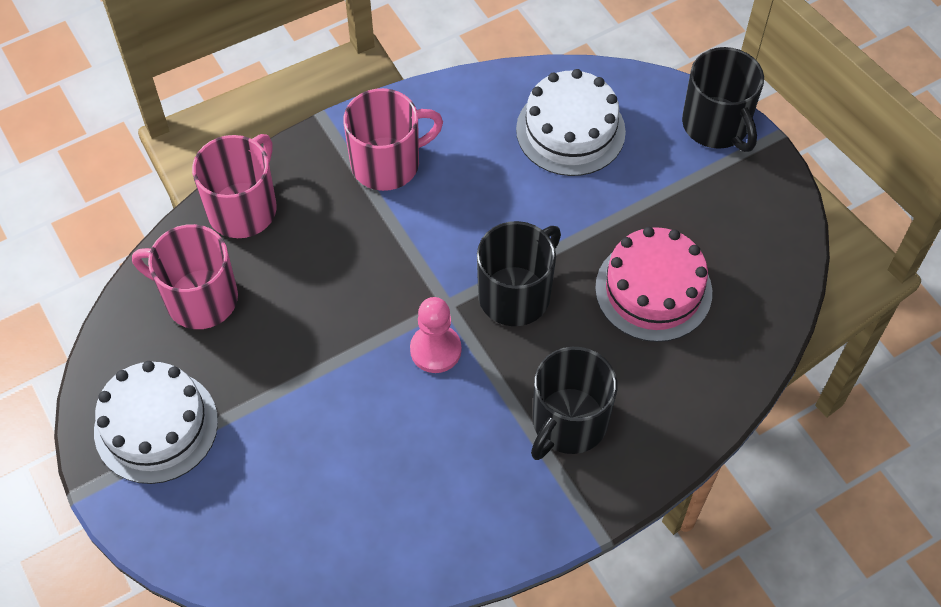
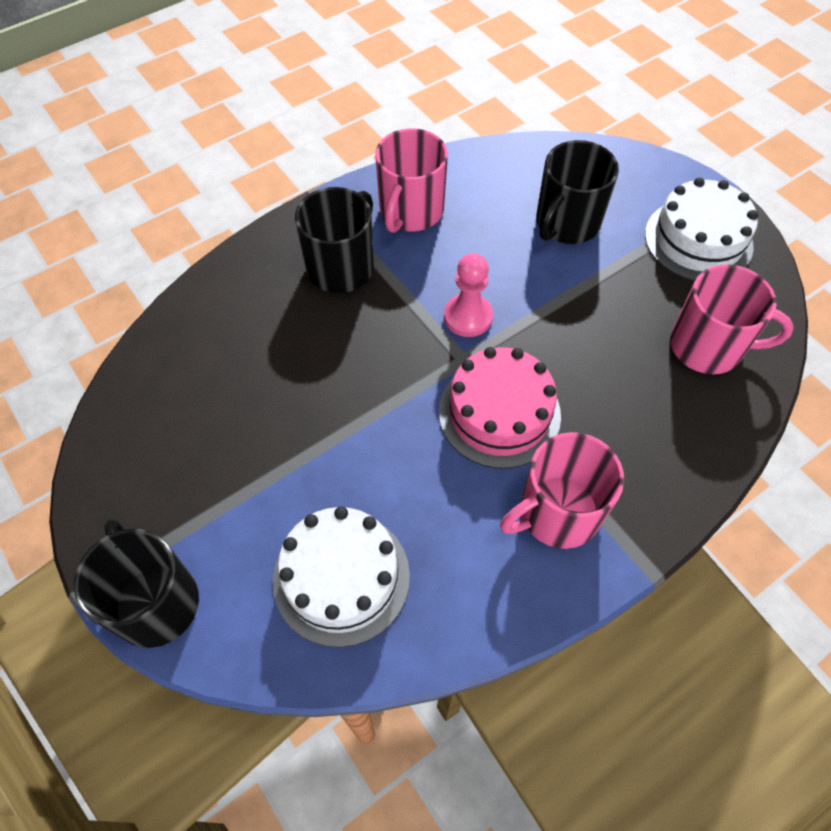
camera: 175 degrees right, 0 degrees up
(243, 208) = (702, 443): pink mug -> pink mug (410, 211)
(516, 294) = (395, 374): black mug -> black mug (566, 223)
(653, 290) = (255, 388): pink cake -> pink cake (499, 413)

